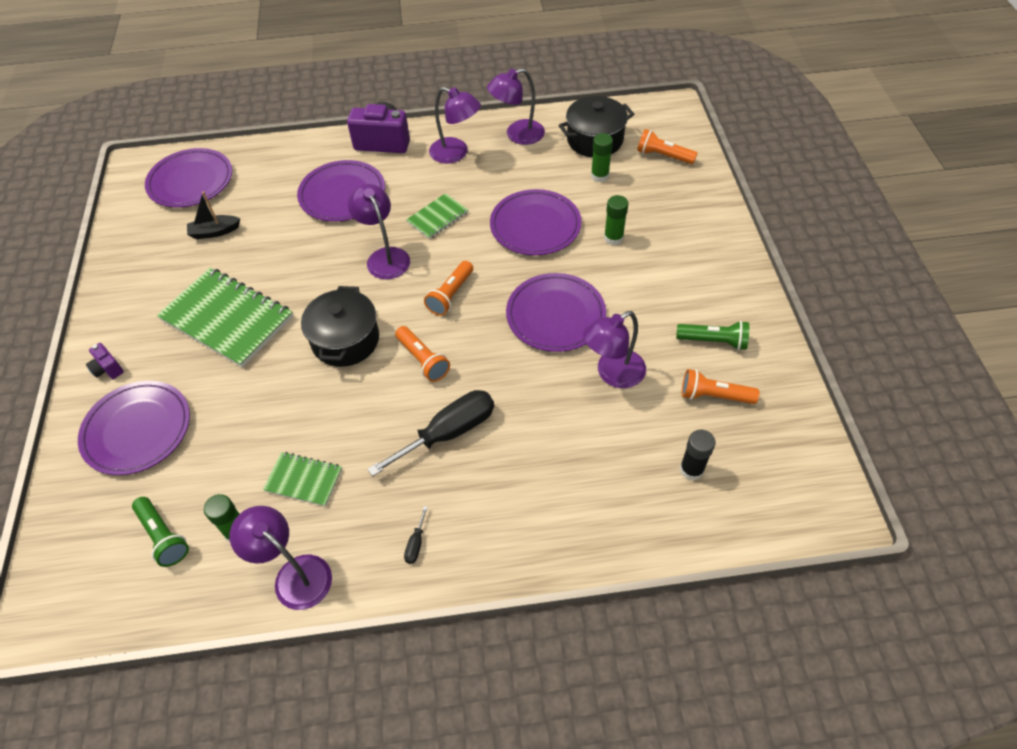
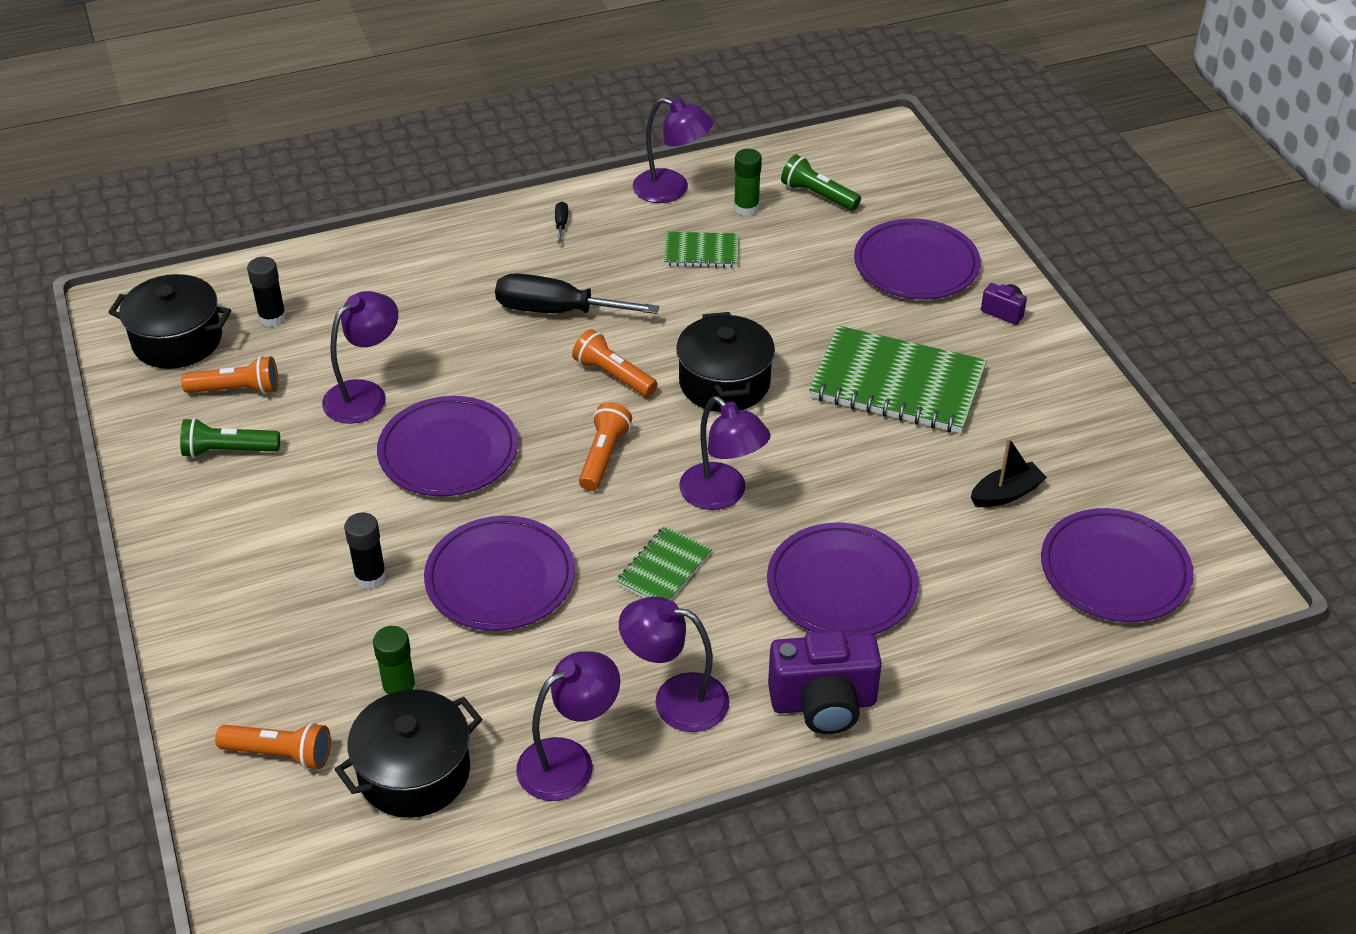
camera: 165 degrees right, 10 degrees down
(448, 433) = (557, 311): black screwdriver -> black screwdriver turned 60 degrees clockwise
(613, 238) = (370, 577): green glue stick -> black glue stick
(772, 457) = (177, 340): none -> black pot

